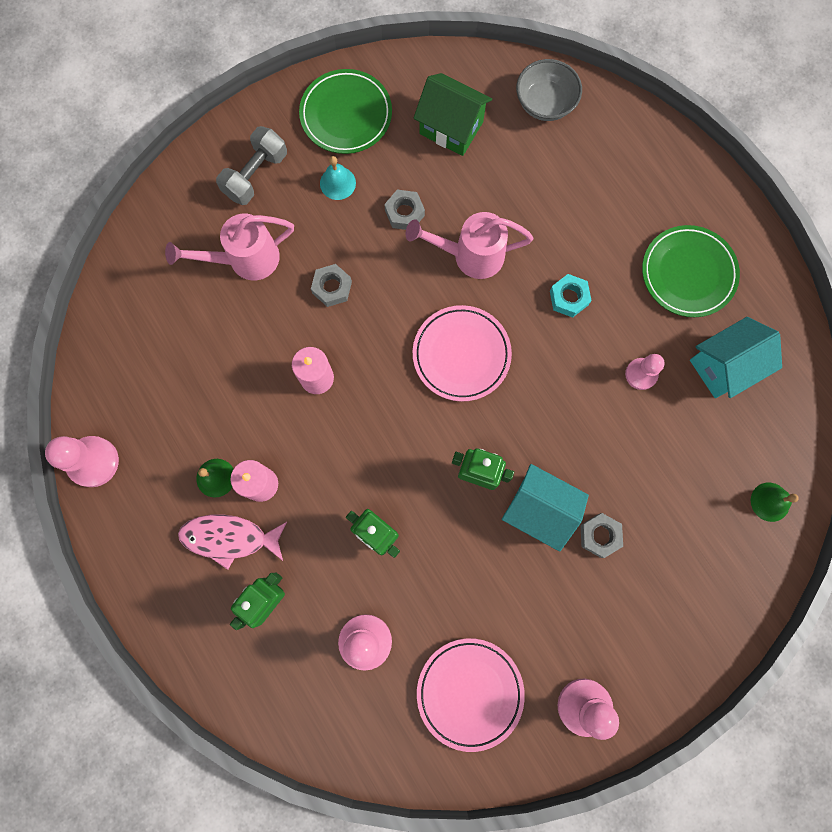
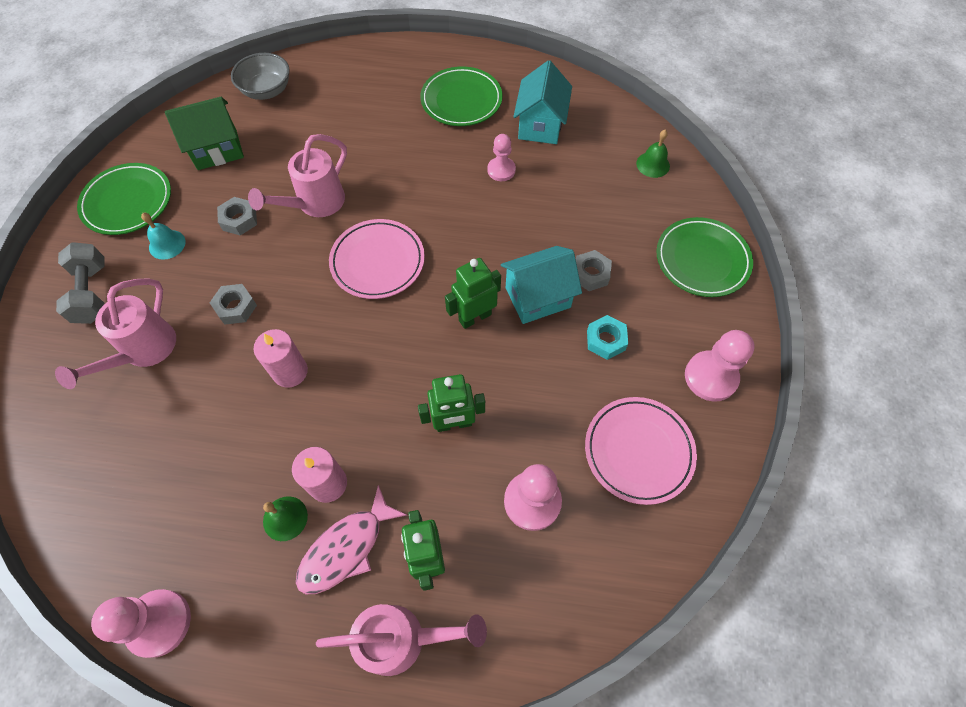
camera: 50 degrees left, 15 degrees down
(204, 628) = (402, 638): none -> pink watering can
(569, 298) = (408, 171): turquoise nut -> turquoise nut (605, 340)
(698, 620) = (702, 260): none -> green plate

